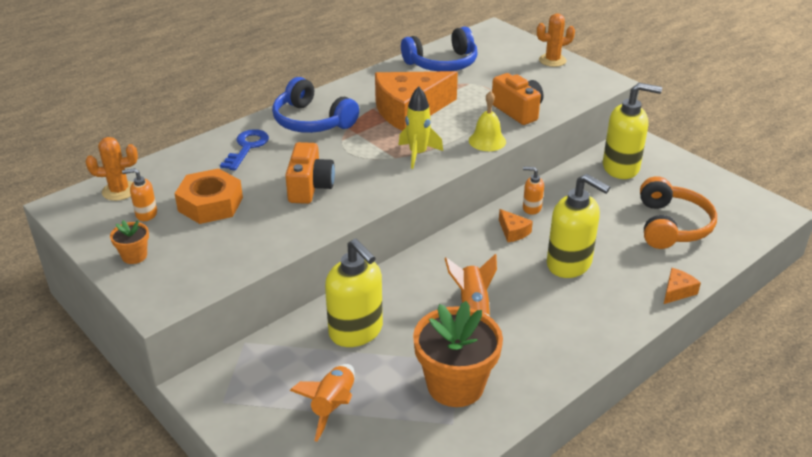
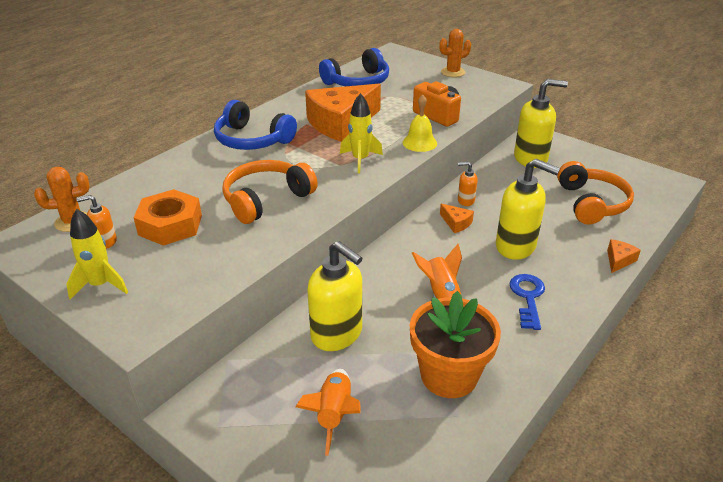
camera: 10 degrees left, 0 degrees up
(134, 256) = (100, 285): orange flower pot -> yellow rocket
(247, 147) = (195, 169): blue key -> blue key (528, 297)
(310, 187) = (266, 199): orange camera -> orange headphones

